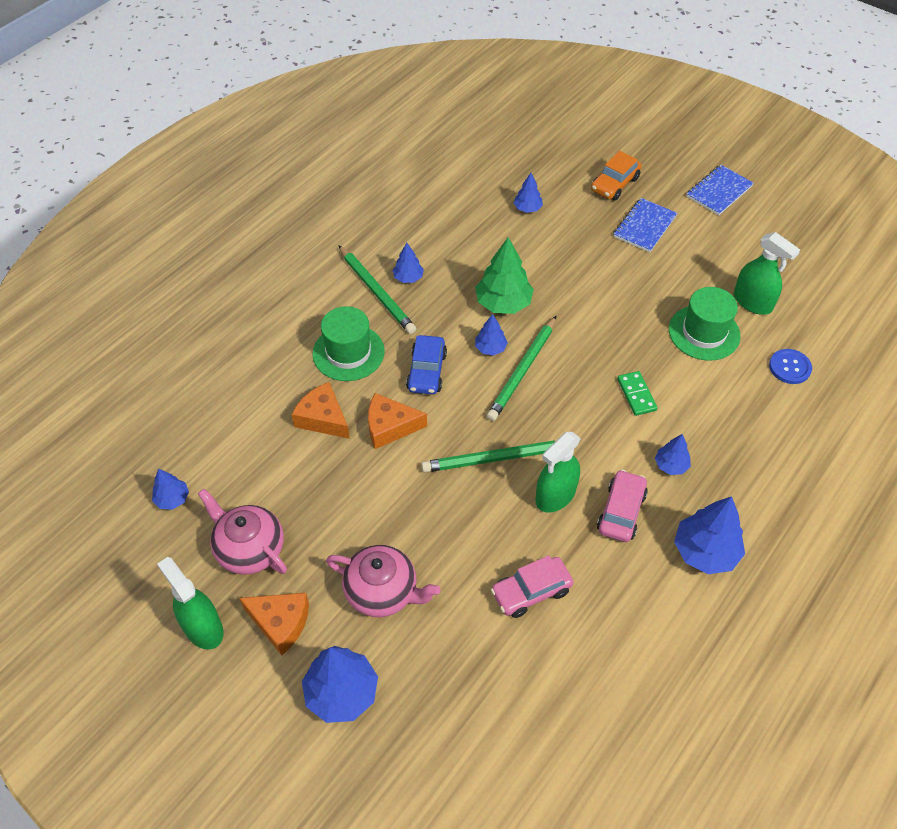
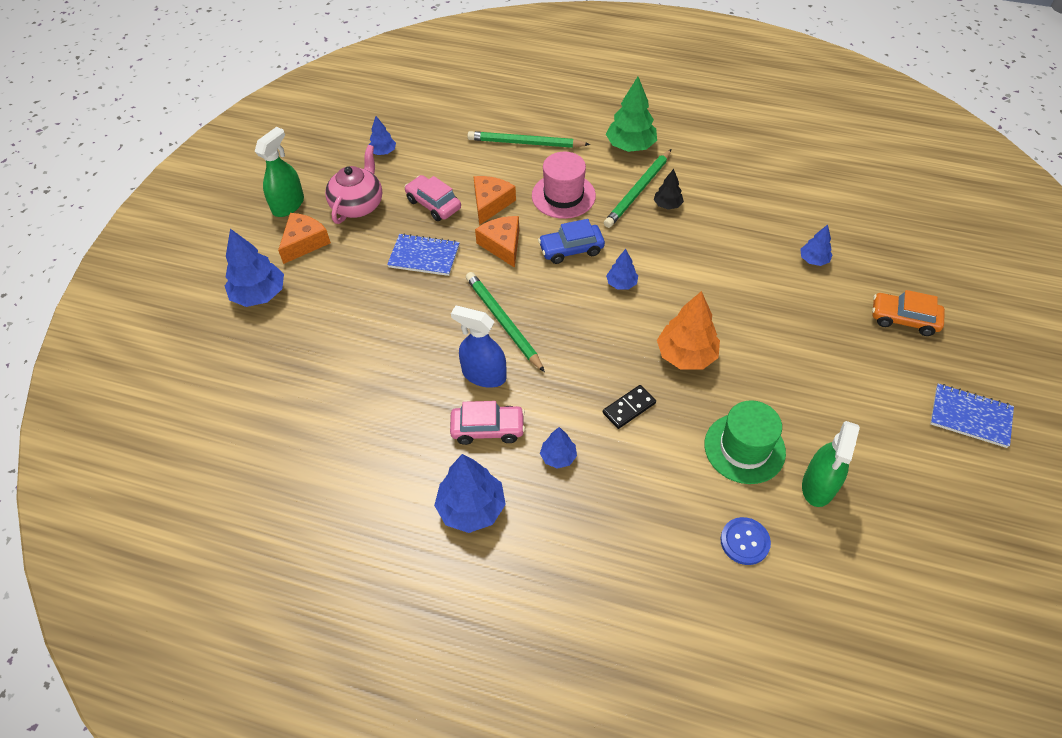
camera: 70 degrees right, 0 degrees up
(280, 623) = (304, 242): orange cheese -> orange cheese turned 150 degrees counterclockwise
(348, 352) = (563, 196): green hat -> pink hat
(383, 591) = (349, 290): pink teapot -> none
(408, 278) = (667, 205): blue tree -> black tree
(503, 303) = (680, 277): green tree -> green tree (630, 146)
(522, 370) = (609, 313): green pencil -> green pencil (526, 143)
(531, 591) = (381, 384): pink car -> pink car (433, 204)
(555, 495) = (484, 375): green spray bottle -> blue spray bottle
(594, 333) = (686, 355): none -> orange tree
(636, 395) = (629, 408): green domino -> black domino
(644, 226) = (860, 360): blue notebook -> blue notebook (424, 256)

